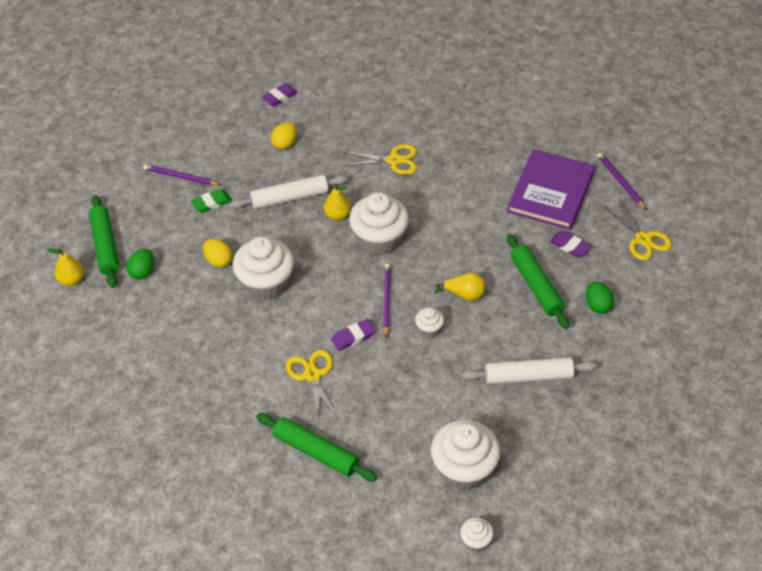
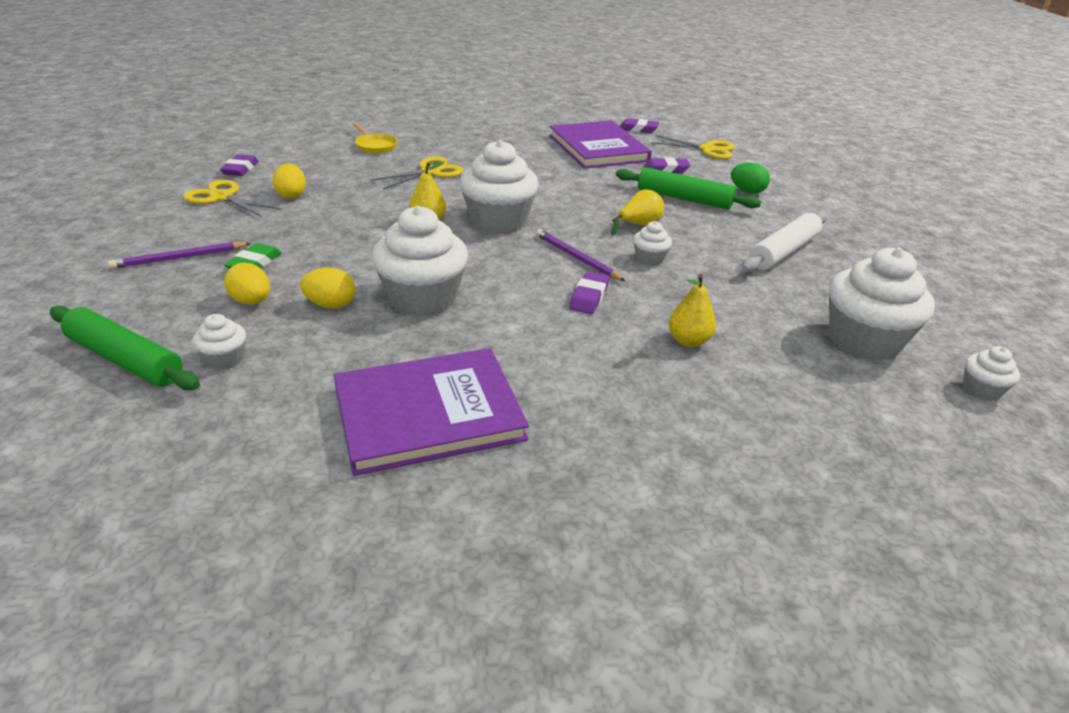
camera: 45 degrees left, 15 degrees down
(71, 280) = (98, 420): yellow pear -> yellow pear (688, 341)
(142, 272) = (225, 359): green egg -> white cupcake
(185, 235) = (251, 301): none -> yellow egg
(193, 362) = (428, 413): none -> purple book
(290, 198) = (354, 227): white rolling pin -> none
(312, 375) = (597, 347): yellow scissors -> yellow scissors (222, 197)
(316, 452) = (715, 413): green rolling pin -> none
(388, 108) = (375, 146): none -> yellow pan
(620, 182) = (638, 129): purple pencil -> purple eraser

